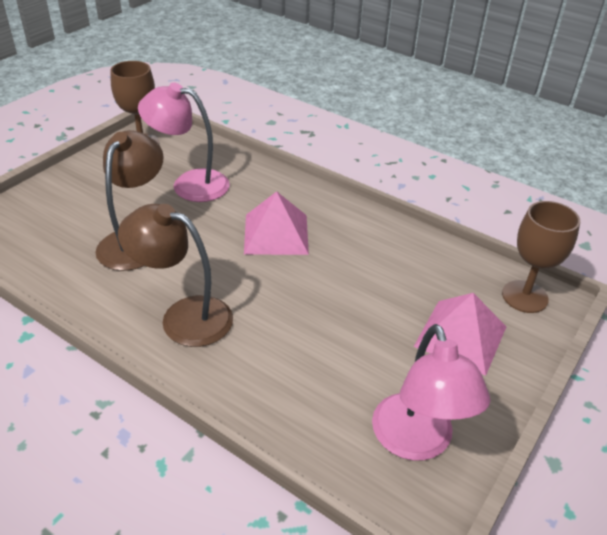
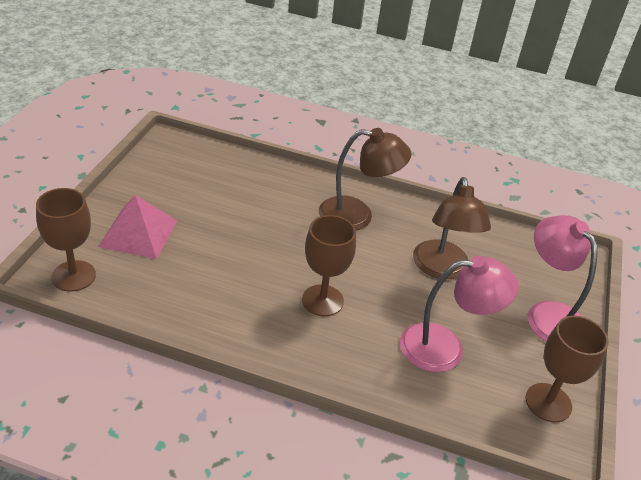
camera: 160 degrees right, 0 degrees up
(276, 234) = (322, 300): pink pyramid -> brown goblet
(416, 442) = (172, 168): pink lamp -> pink lamp (548, 314)

